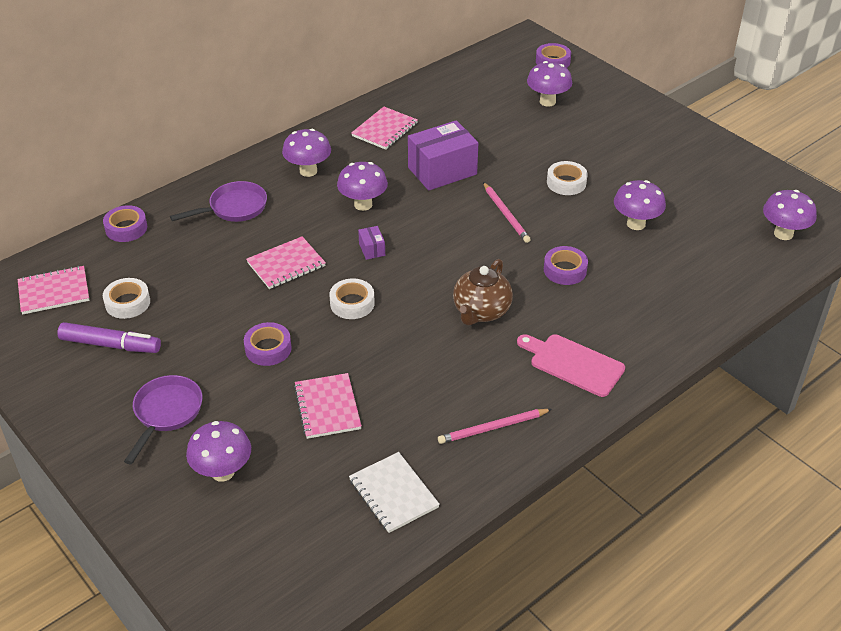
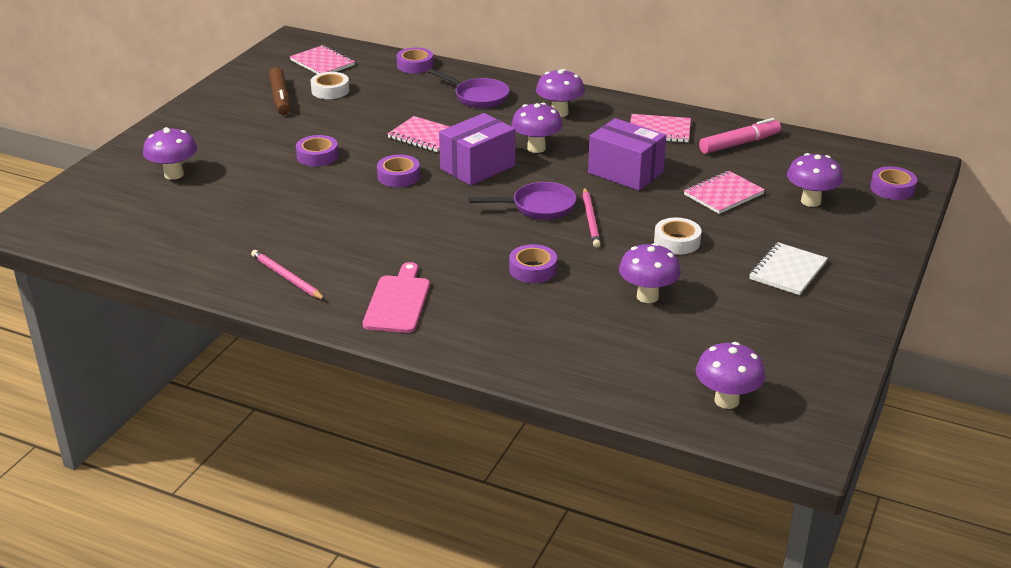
camera: 65 degrees right, 10 degrees down
(110, 345) = (280, 98): purple marker -> brown marker
(166, 413) = (222, 137): purple pan -> purple pan (538, 207)
(327, 407) = (266, 197): pink notebook -> pink notebook (723, 194)
(352, 303) = (398, 176): white tape -> purple tape
(372, 249) = (477, 167): purple box -> purple box, size x2.31
(393, 494) = (185, 249): white notebook -> white notebook (788, 271)
(438, 100) = (739, 144): none -> pink marker
(481, 312) = (435, 238): brown teapot -> none
(506, 214) = (590, 219): pink pencil -> pink pencil turned 45 degrees counterclockwise

